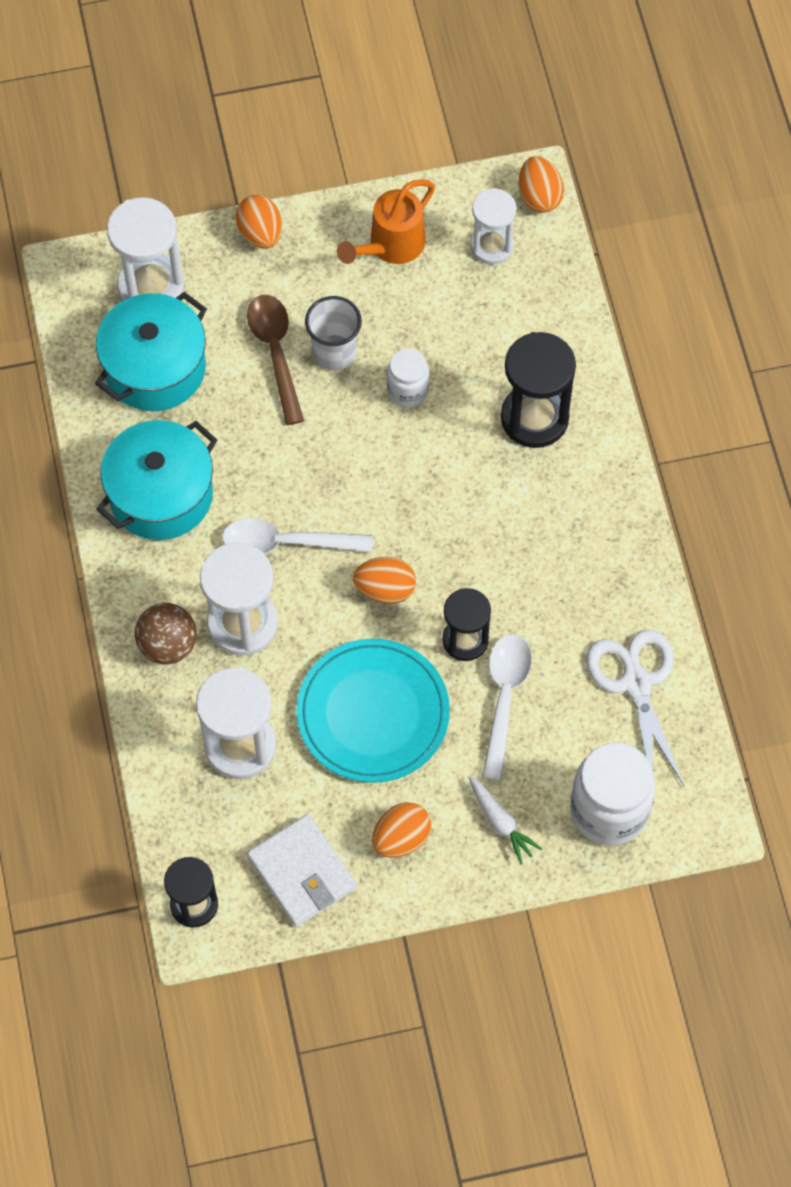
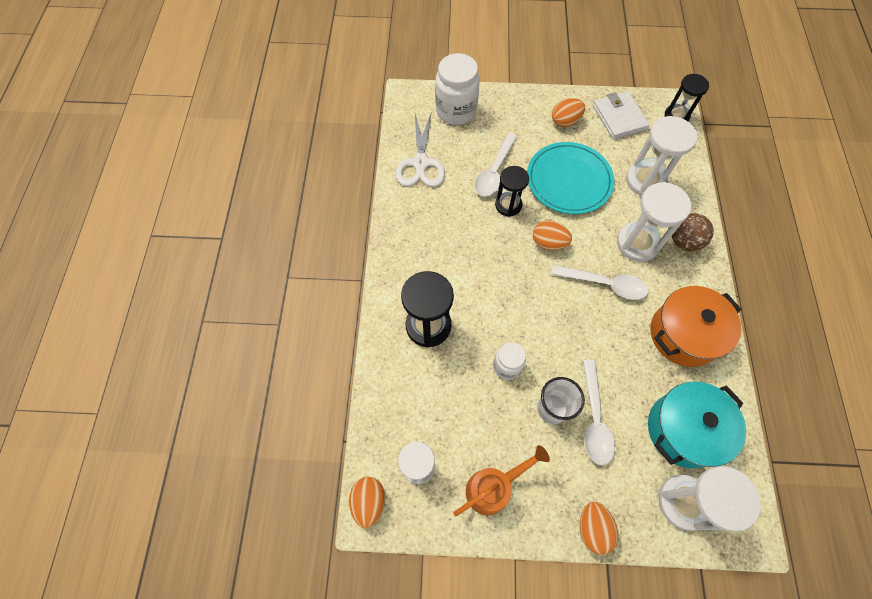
camera: 165 degrees left, 0 degrees up
(161, 495) = (683, 334): turquoise pot -> orange pot
(275, 353) = (594, 419): brown spoon -> white spoon
(501, 822) = (512, 117): white carrot -> none

